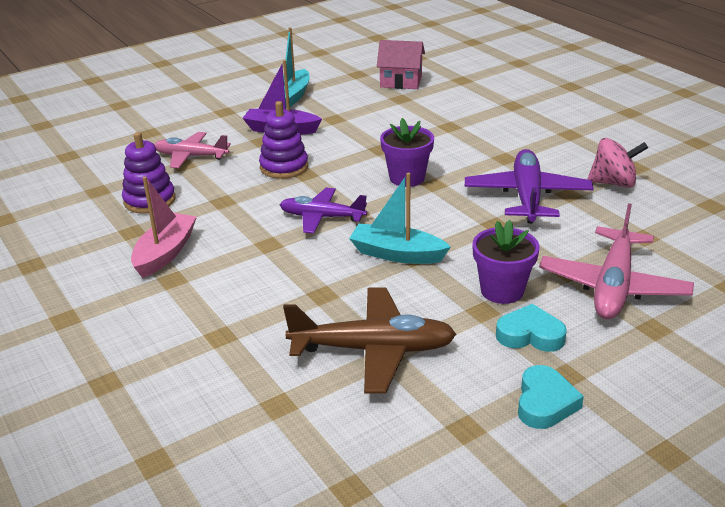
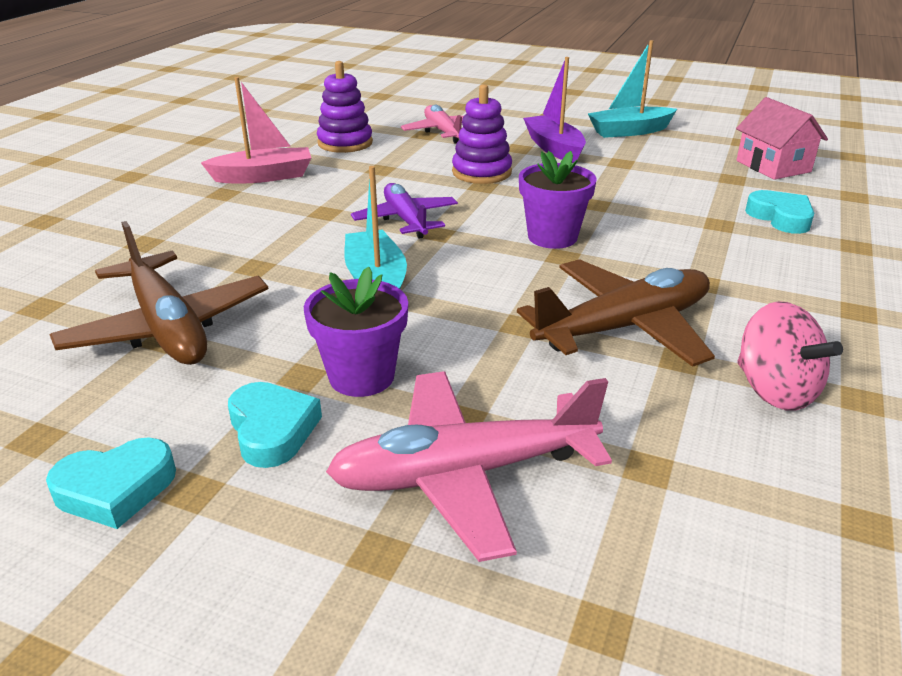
camera: 55 degrees right, 0 degrees up
(462, 108) = (780, 217): none -> turquoise heart
(527, 196) = (624, 327): purple plane -> brown plane

